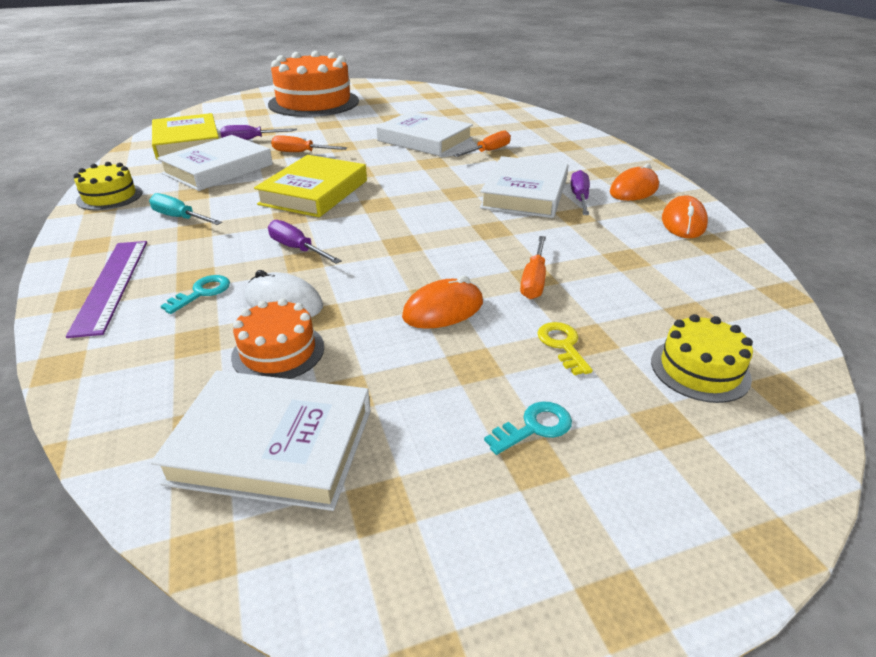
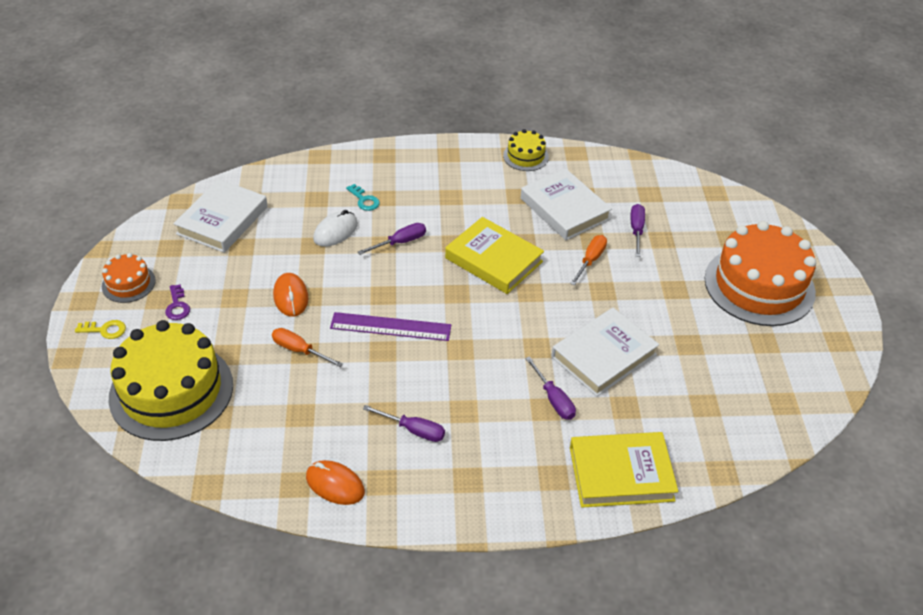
camera: 105 degrees right, 10 degrees up
(111, 285) = (392, 166): purple ruler -> purple ruler (390, 326)
(180, 218) = (474, 190): turquoise screwdriver -> none
(187, 142) = (638, 191): yellow book -> yellow book (621, 474)
(278, 351) = (289, 226): orange cake -> orange cake (128, 283)
(488, 151) = (553, 399): orange screwdriver -> purple screwdriver
(524, 193) = (439, 393): white book -> none
(534, 427) = (177, 306): turquoise key -> purple key
(562, 345) = (227, 339): yellow key -> yellow key (105, 330)
(633, 190) = (414, 481): orange mouse -> none
(700, 369) = (171, 391): yellow cake -> yellow cake, size x2.12

